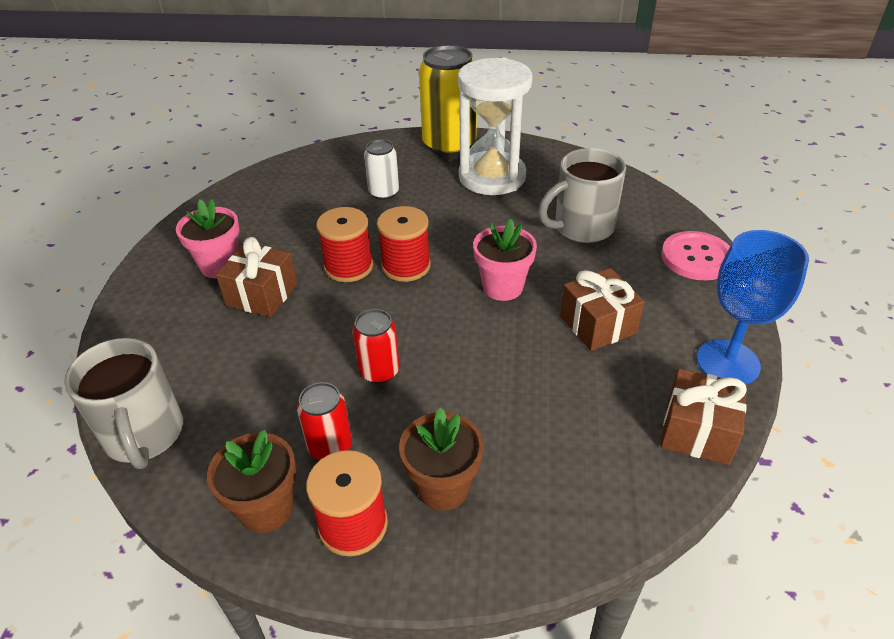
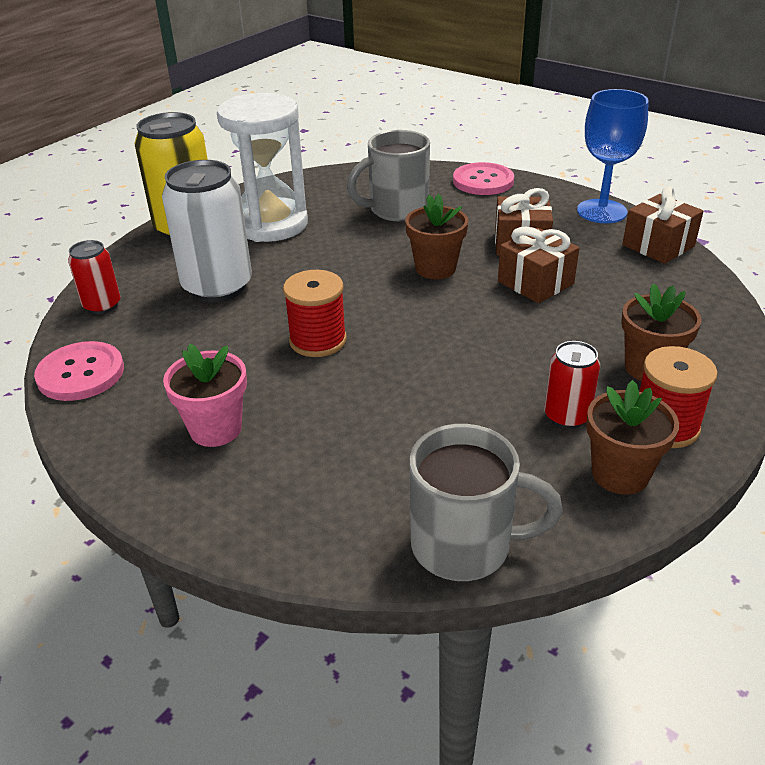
camera: 60 degrees left, 5 degrees down
(248, 188) = (81, 373): none -> pink button
(262, 295) = (304, 408): brown gift -> brown gift (535, 283)
(379, 371) = (489, 363): red can -> red can (102, 305)
(384, 193) = (217, 287): white can -> white can, size x1.91
(406, 266) = (353, 307): red spool -> none
(502, 287) = (435, 268): pink flower pot -> brown flower pot
(581, 228) = (396, 210): grey mug -> grey mug turned 60 degrees clockwise

